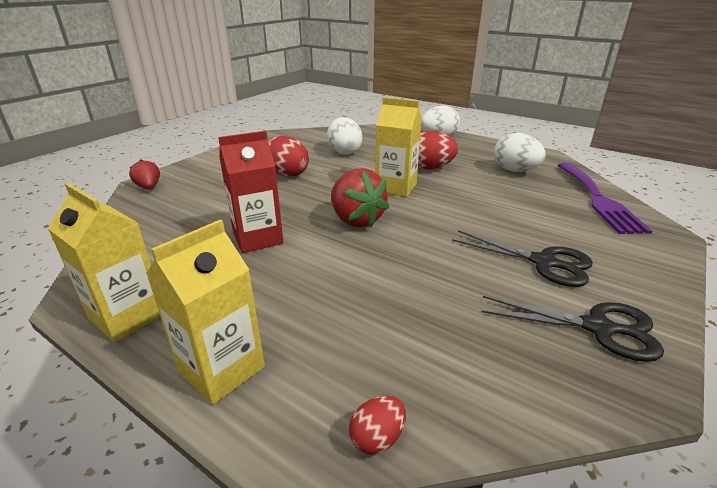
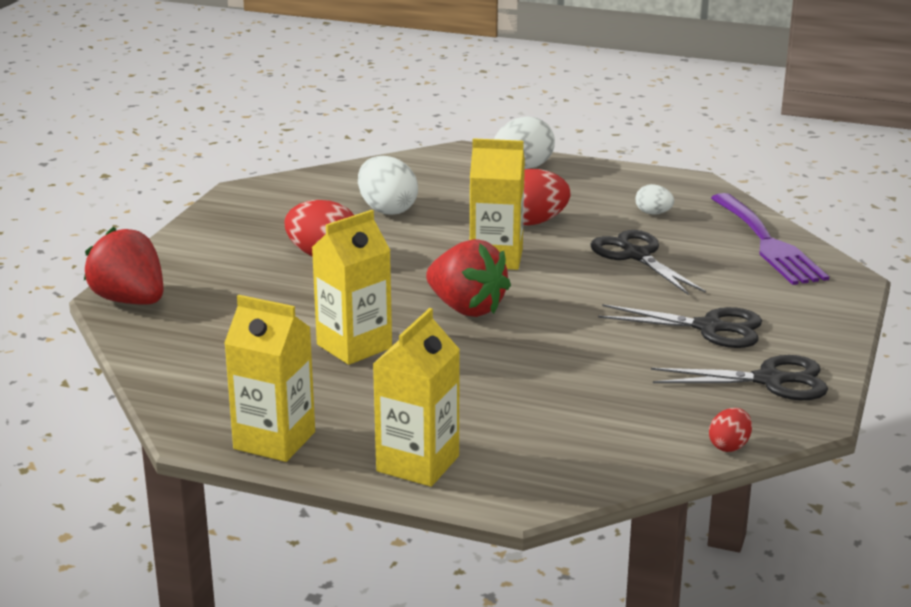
camera: 15 degrees left, 5 degrees down
(149, 187) = (130, 301): red strawberry -> red strawberry, size x1.78
(258, 238) = (354, 346): red carton -> yellow carton
(377, 438) = (591, 483): red egg -> red egg (729, 446)
(495, 197) = (636, 256): none -> black scissors
(515, 170) = (653, 213): white egg -> white egg, size x0.54

